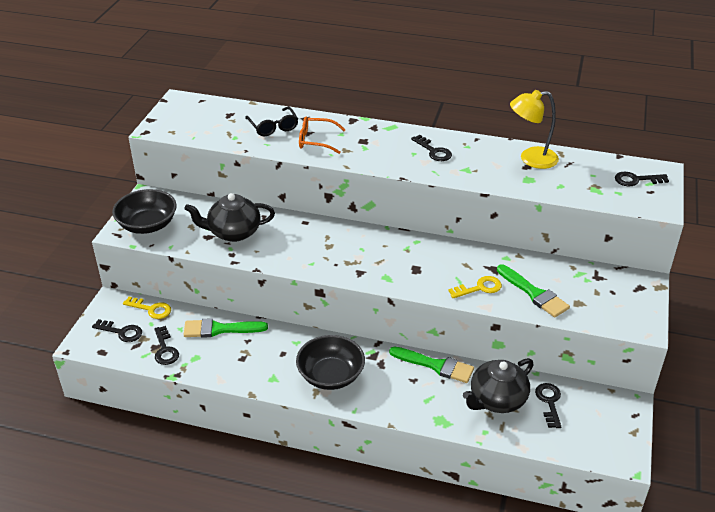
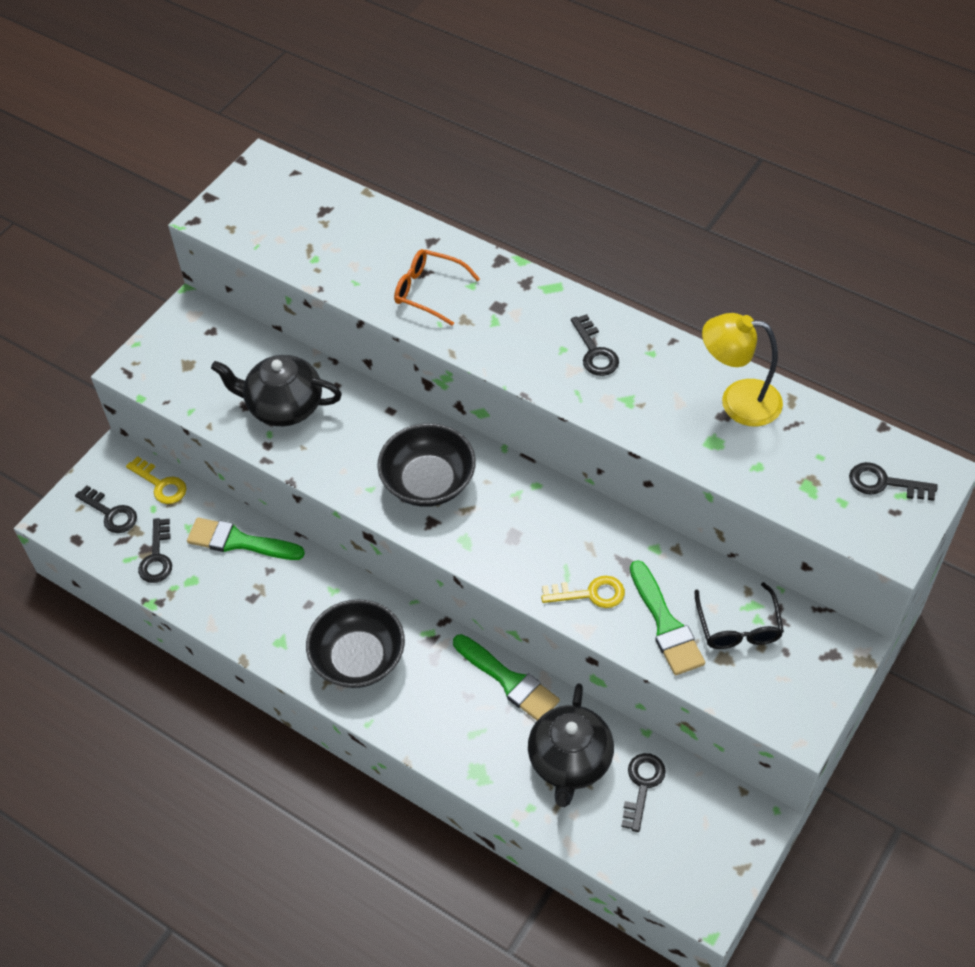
camera: 20 degrees right, 15 degrees up
(147, 225) = (172, 364): black bowl -> black bowl (428, 482)
(273, 127) = (377, 250): black glasses -> black glasses (738, 626)
(497, 400) = (570, 761): black teapot -> black teapot turned 60 degrees counterclockwise

